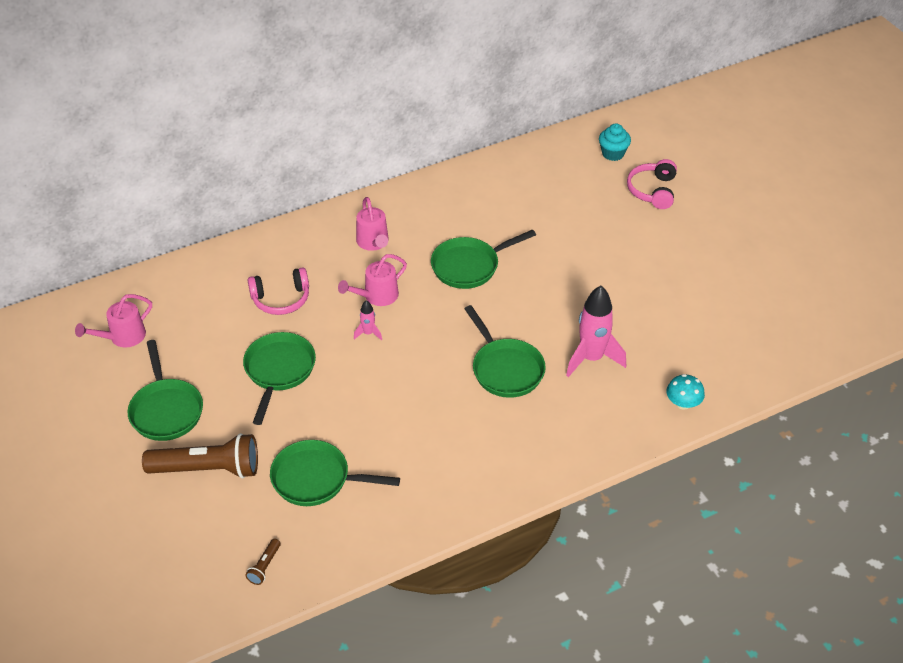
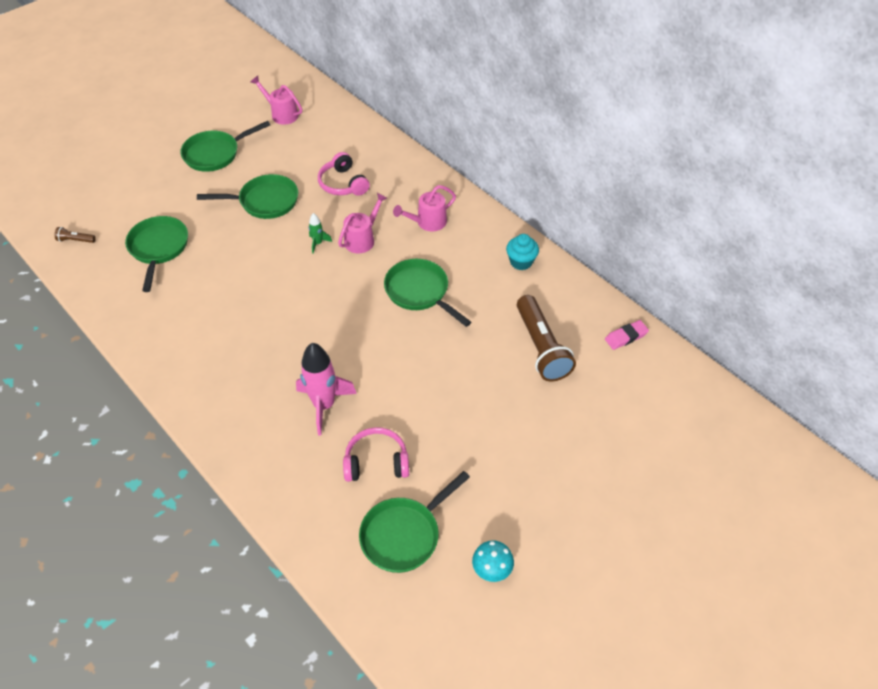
camera: 75 degrees right, 5 degrees up
(208, 469) = (162, 189): brown flashlight -> brown flashlight (541, 347)
(368, 333) = (318, 243): pink rocket -> green rocket
(376, 296) = (362, 239): pink watering can -> pink watering can turned 90 degrees clockwise
(505, 369) = (296, 342): green pan -> green pan (404, 534)
(569, 146) = (626, 337): none -> pink eraser
(613, 154) = (633, 377): turquoise cupcake -> turquoise cupcake (521, 262)
(652, 191) = (588, 422): pink headphones -> pink headphones (376, 462)
(683, 403) = (280, 491): turquoise mushroom -> turquoise mushroom (492, 568)

